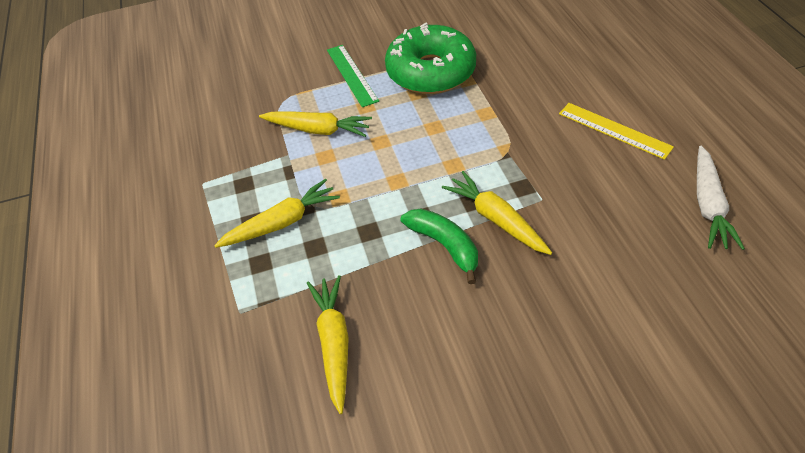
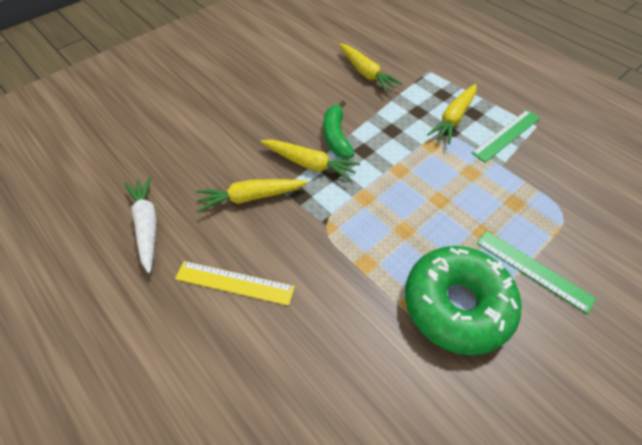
camera: 150 degrees right, 5 degrees up
(246, 183) = (506, 135): none -> green ruler
(318, 130) = (501, 194): yellow carrot -> yellow carrot (251, 197)
(444, 245) = (336, 136): green banana -> green banana turned 60 degrees clockwise

